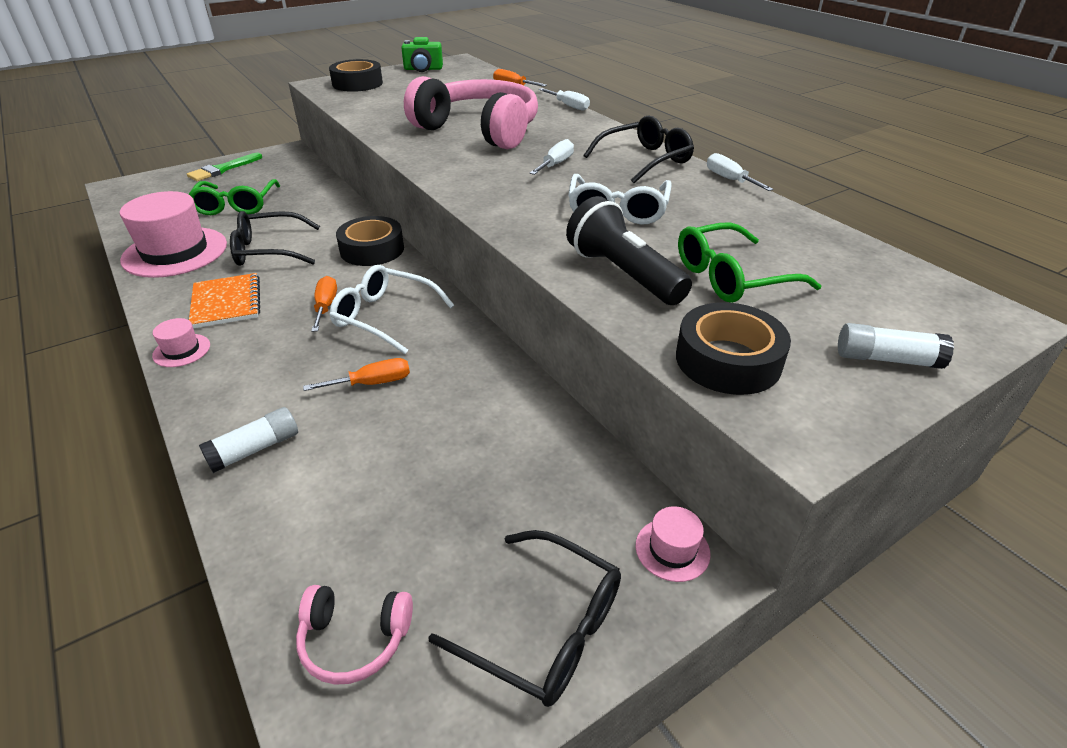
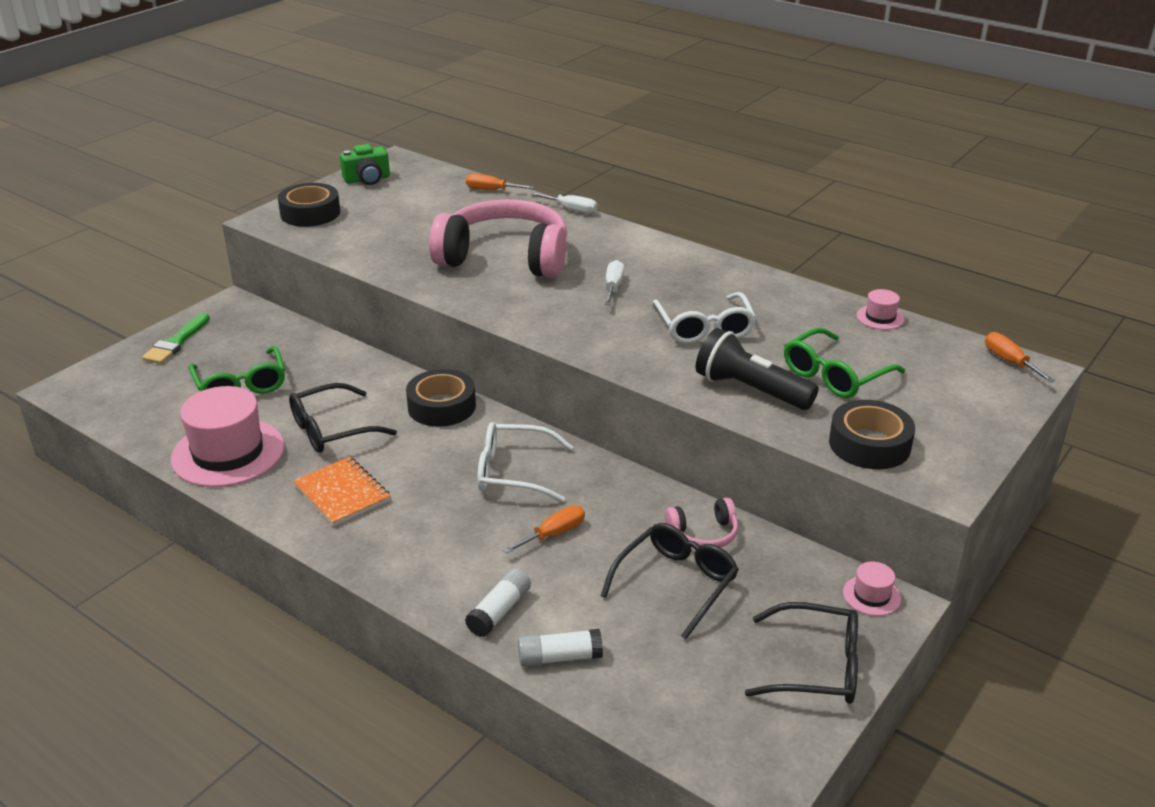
camera: 20 degrees left, 5 degrees down
(181, 350) = (345, 548): pink hat -> pink hat (880, 317)
(326, 306) = (447, 475): orange screwdriver -> orange screwdriver (1009, 361)
(354, 639) = (692, 710): pink headphones -> pink headphones (703, 534)
(645, 160) = (692, 267): black glasses -> black glasses (677, 583)
(729, 179) = (779, 276): white screwdriver -> none
(887, 359) = (973, 419): white glue stick -> white glue stick (559, 657)

